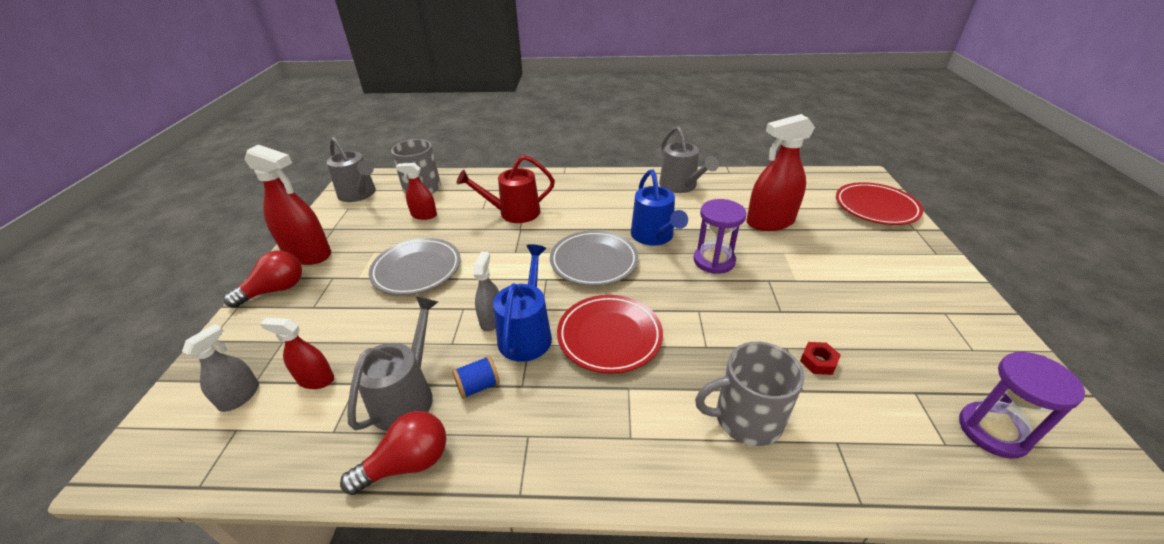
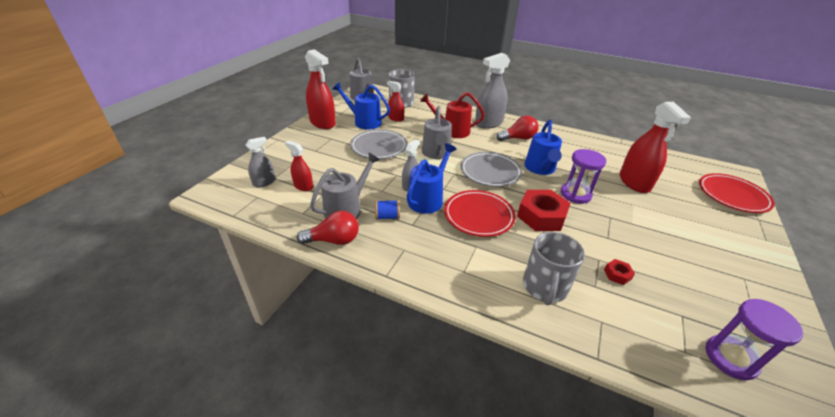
camera: 20 degrees right, 0 degrees up
(275, 290) = (299, 137): red light bulb -> red light bulb (518, 138)
(377, 234) = (364, 122): none -> blue watering can
(558, 188) = (488, 123): none -> grey spray bottle
(680, 186) = (577, 143): grey watering can -> grey watering can (436, 153)
(689, 307) = (541, 216): none -> red nut
(746, 418) = (544, 287): grey mug -> grey mug turned 90 degrees counterclockwise
(770, 222) = (634, 182): red spray bottle -> red spray bottle turned 105 degrees counterclockwise

